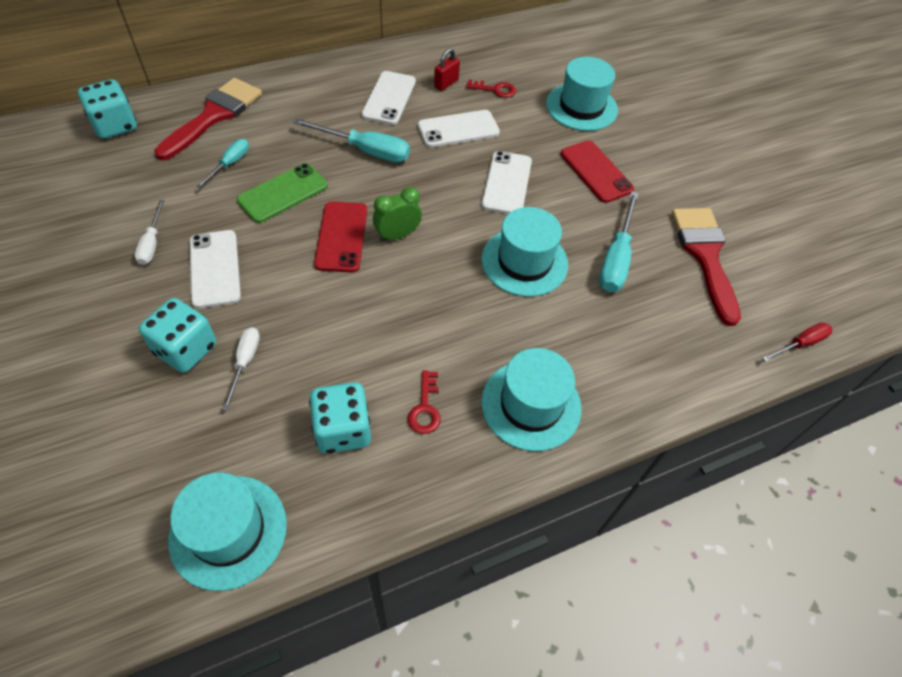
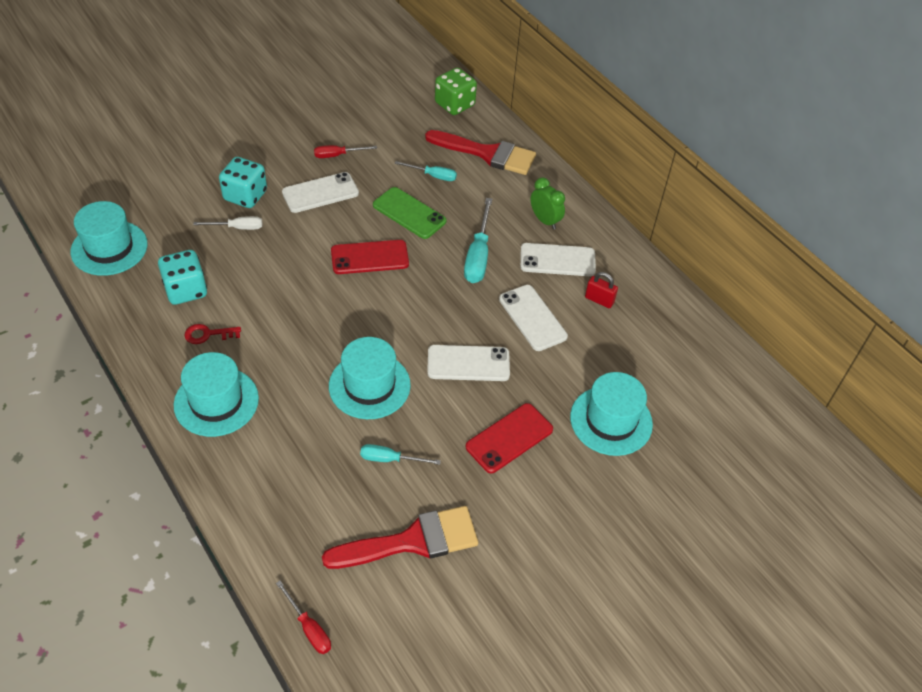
camera: 80 degrees right, 5 degrees down
(115, 126) = (454, 104): turquoise dice -> green dice
(152, 243) = (337, 155): white screwdriver -> red screwdriver
(397, 235) = (380, 292): green clock -> green clock (545, 220)
(495, 90) = (607, 341): red key -> none
(616, 258) = (390, 459): turquoise screwdriver -> turquoise screwdriver, size x0.60

